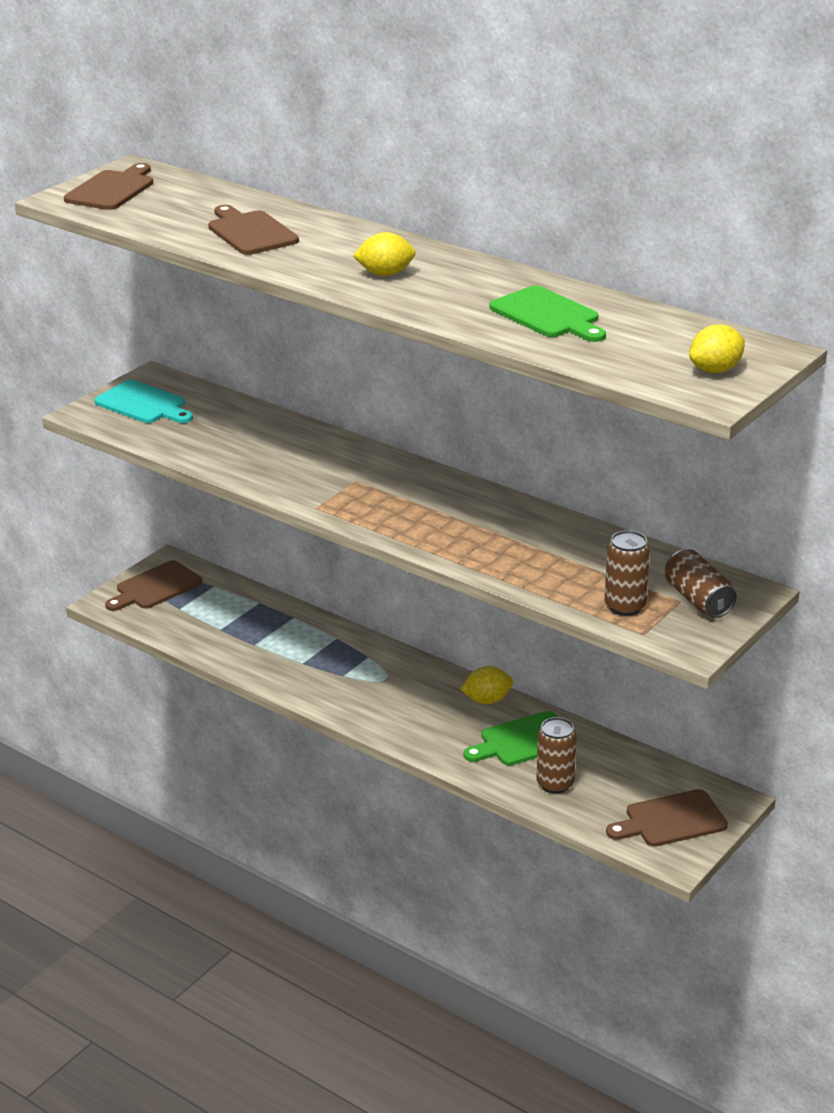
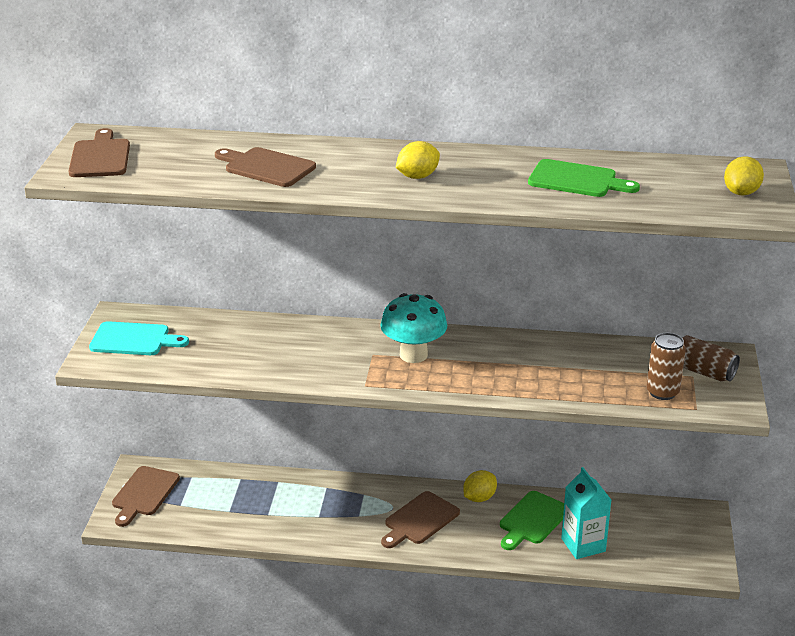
camera: 30 degrees left, 0 degrees up
(397, 493) = (413, 355): none -> turquoise mushroom
(555, 784) = (583, 545): brown can -> turquoise carton
(671, 820) = (681, 542): brown cutting board -> brown cutting board (419, 520)

